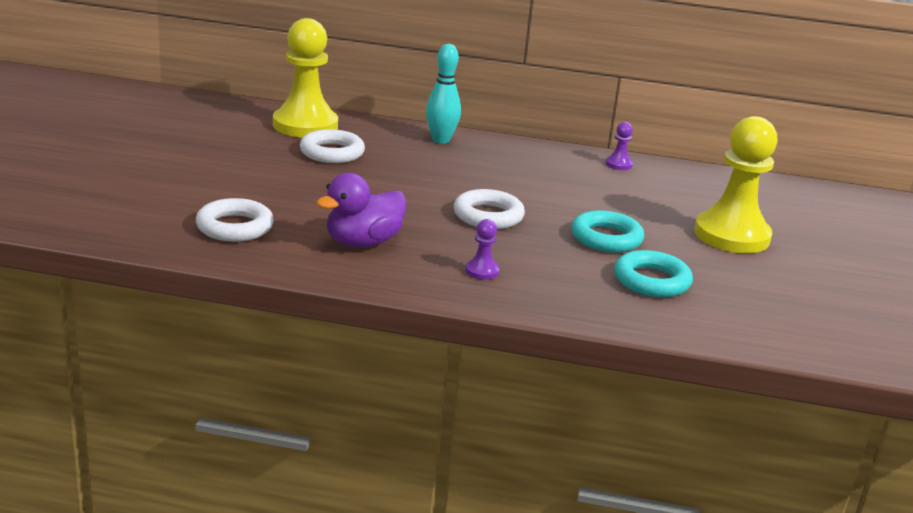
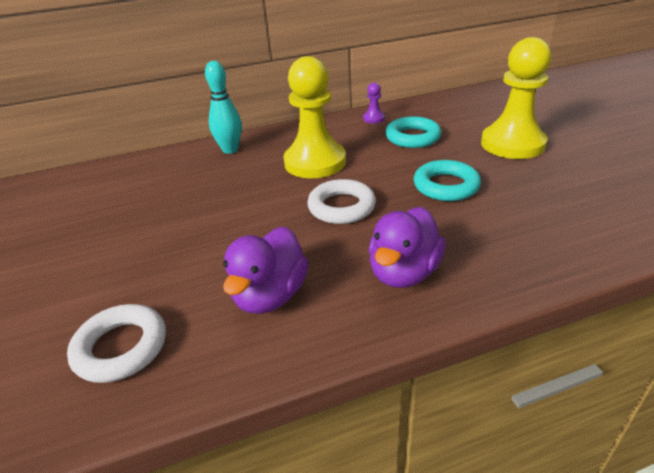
camera: 25 degrees left, 10 degrees up
(305, 125) = (103, 183): yellow pawn -> yellow pawn (315, 162)
(332, 152) = (150, 201): white ring -> none
(482, 271) = (403, 272): purple pawn -> purple duck
(651, 281) = (525, 211): turquoise ring -> turquoise ring (412, 137)

